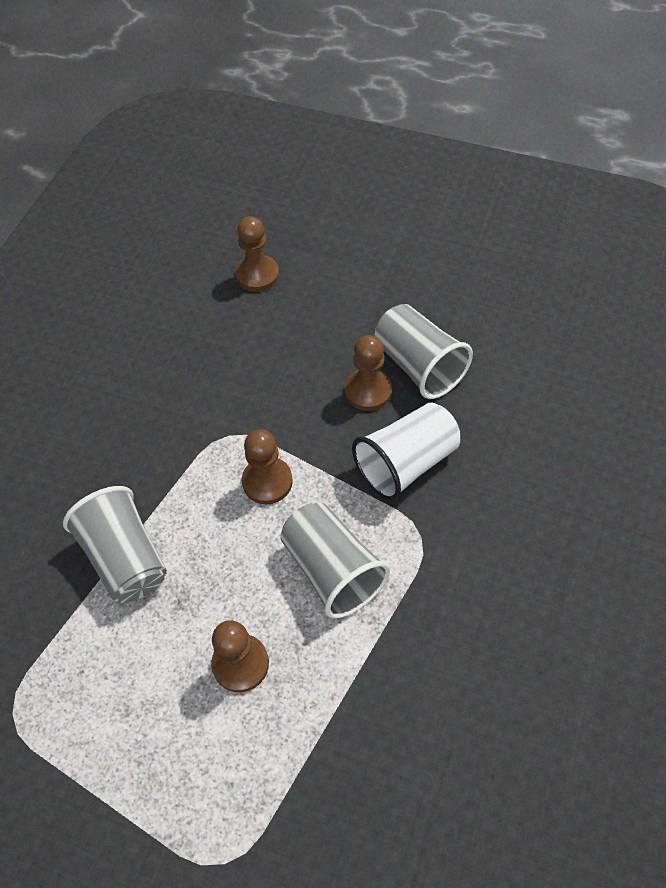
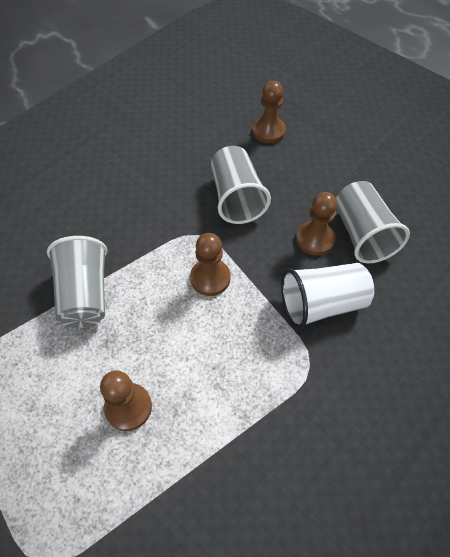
camera: 20 degrees right, 0 degrees up
(332, 570) = (229, 363): grey cup -> grey cup (236, 198)

